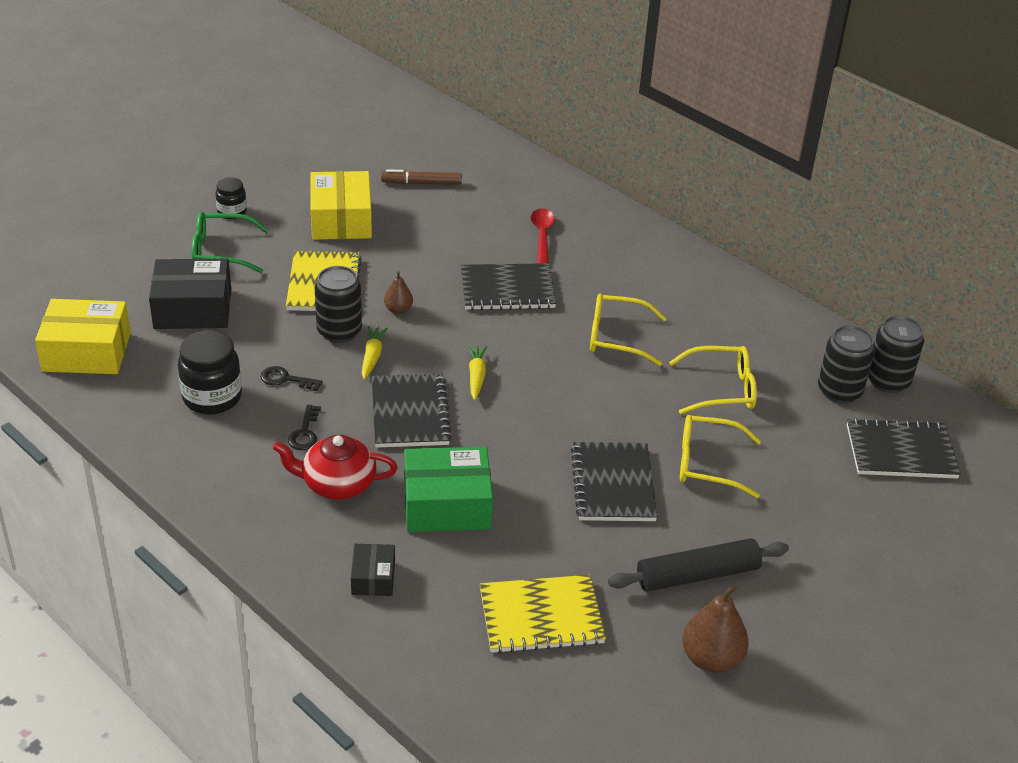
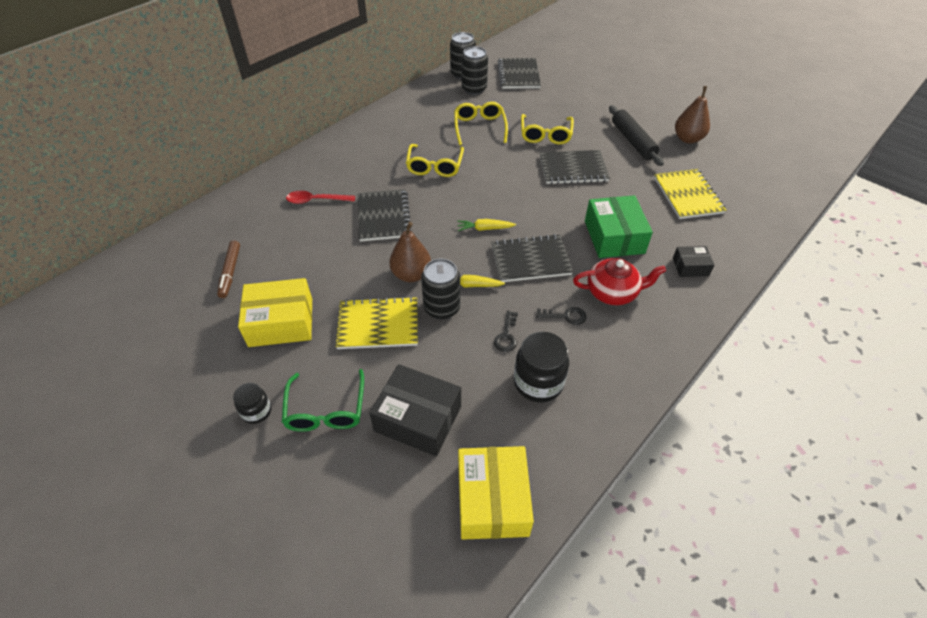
camera: 90 degrees left, 10 degrees up
(193, 309) = (418, 418): black box -> black box turned 60 degrees counterclockwise
(337, 484) = (613, 292): red teapot -> red teapot turned 90 degrees counterclockwise
(398, 310) = (411, 274): brown pear -> brown pear, size x1.77

